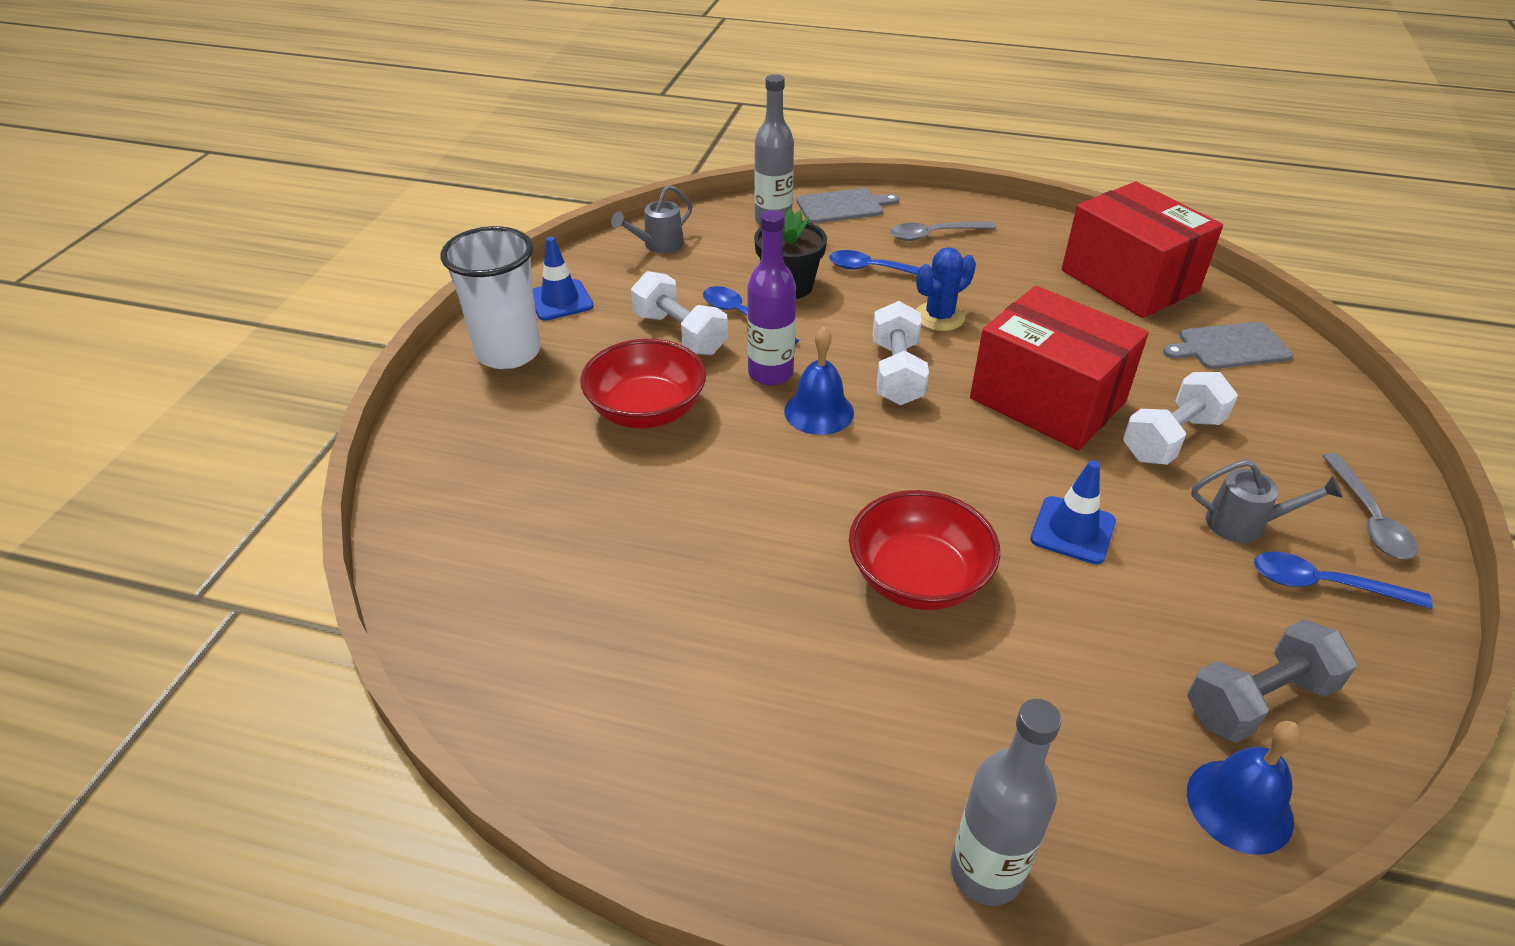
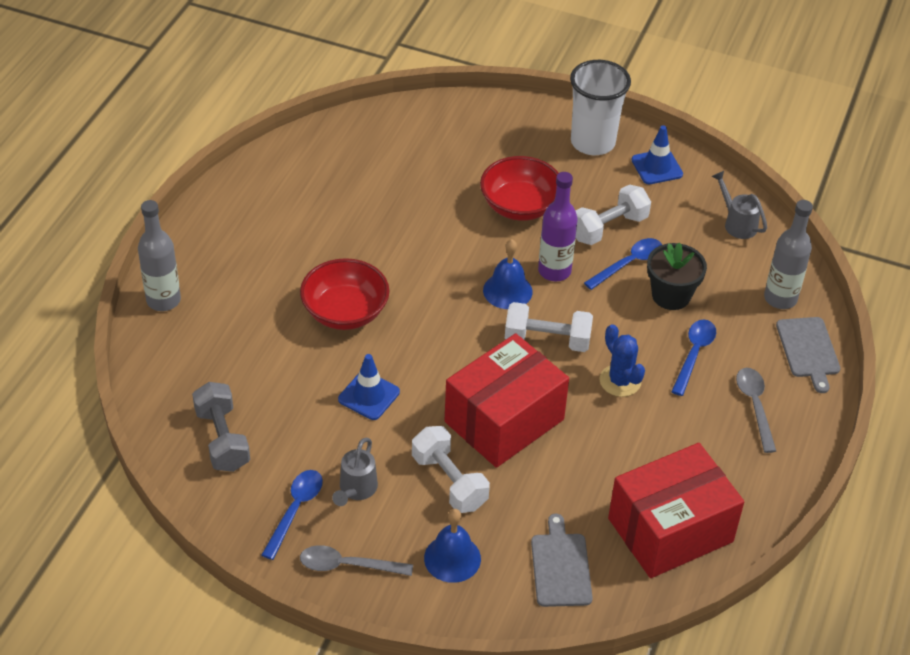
camera: 95 degrees right, 5 degrees up
(1239, 805) = (165, 405): blue bell -> blue bell (452, 558)

